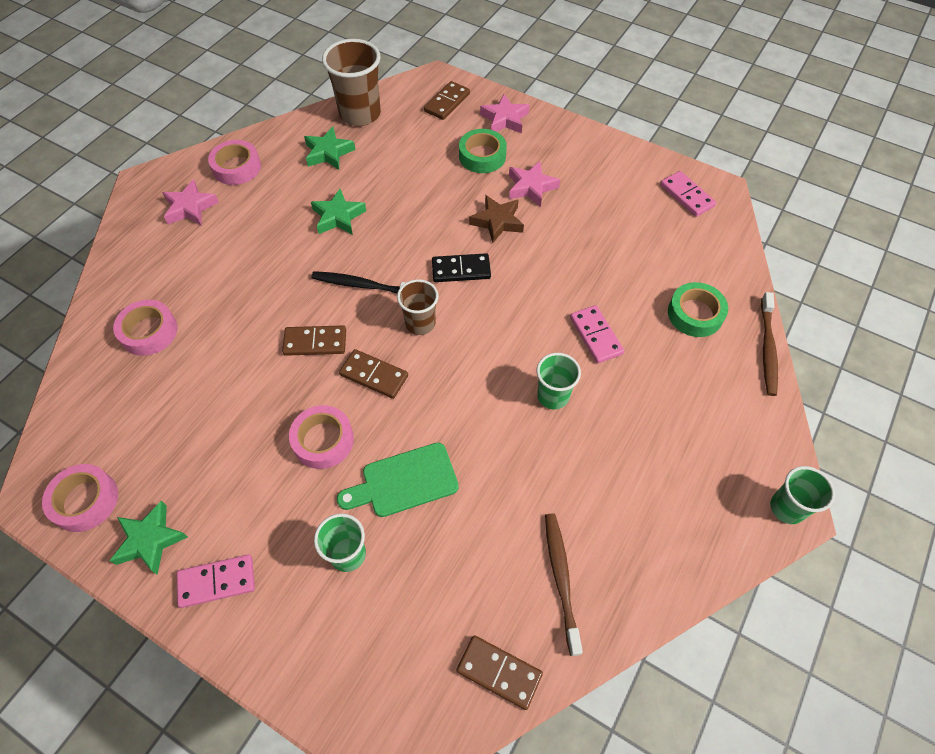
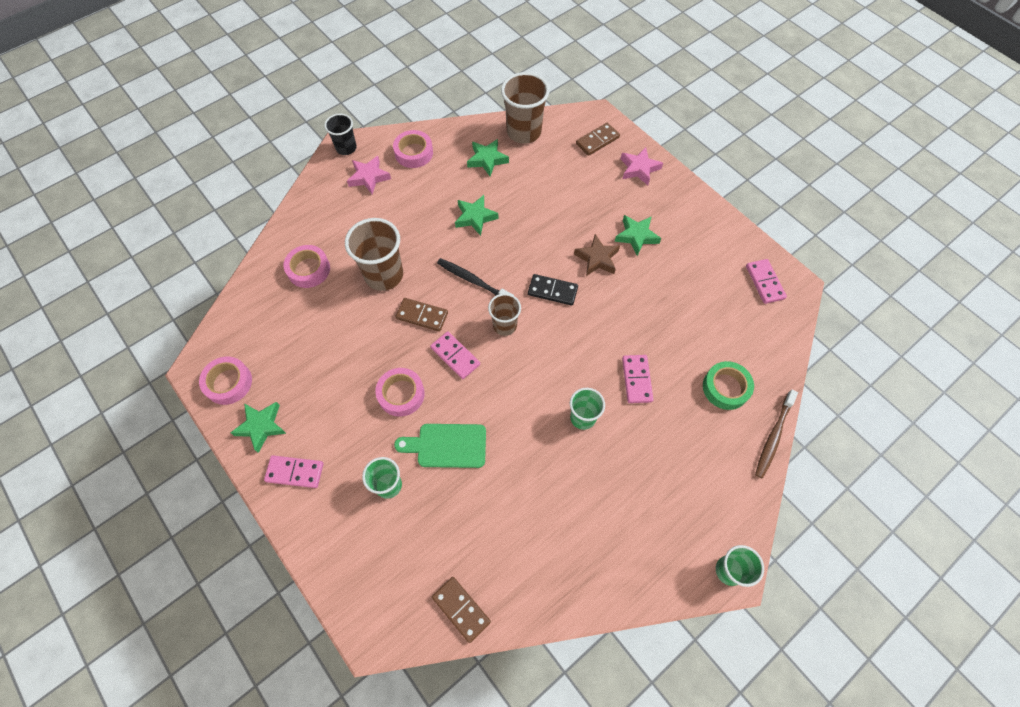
camera: 20 degrees right, 5 degrees up
(149, 183) = (346, 148): none -> black cup
(250, 311) = (384, 275): none -> brown cup
(374, 375) = (455, 356): brown domino -> pink domino
(482, 156) = (607, 197): green tape -> none
(531, 187) = (636, 236): pink star -> green star
(561, 578) = (532, 559): brown toothbrush -> none

